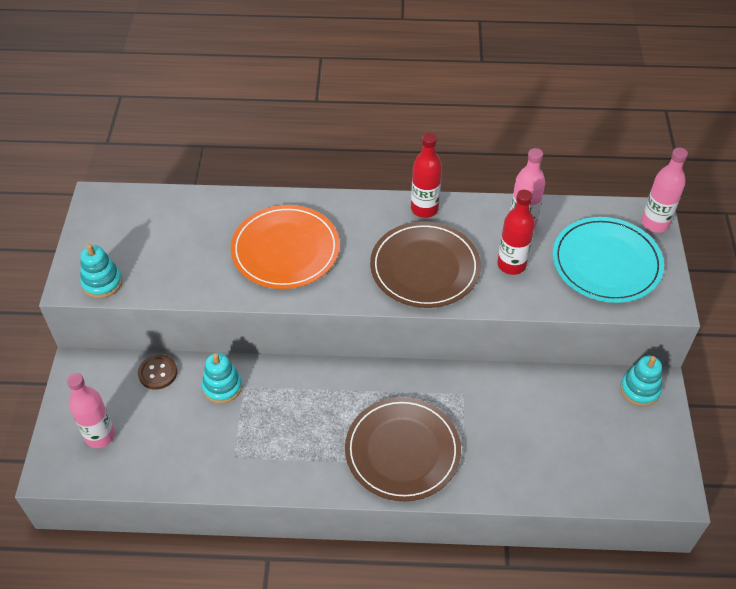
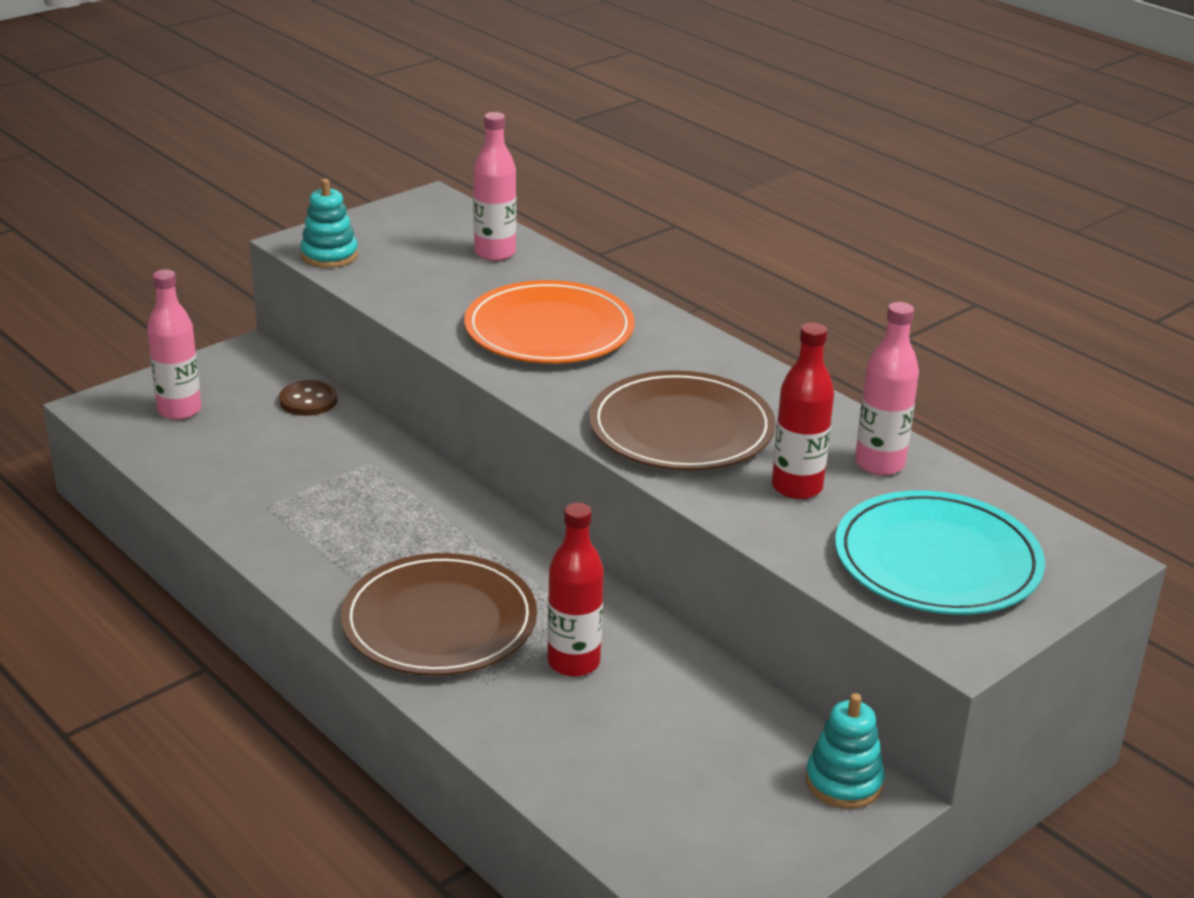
camera: 45 degrees right, 20 degrees down
(222, 387) = (349, 449): turquoise stacking toy -> none
(424, 209) = (772, 385): red bottle -> red bottle (573, 662)
(655, 223) = (1086, 569): pink bottle -> pink bottle (495, 253)

